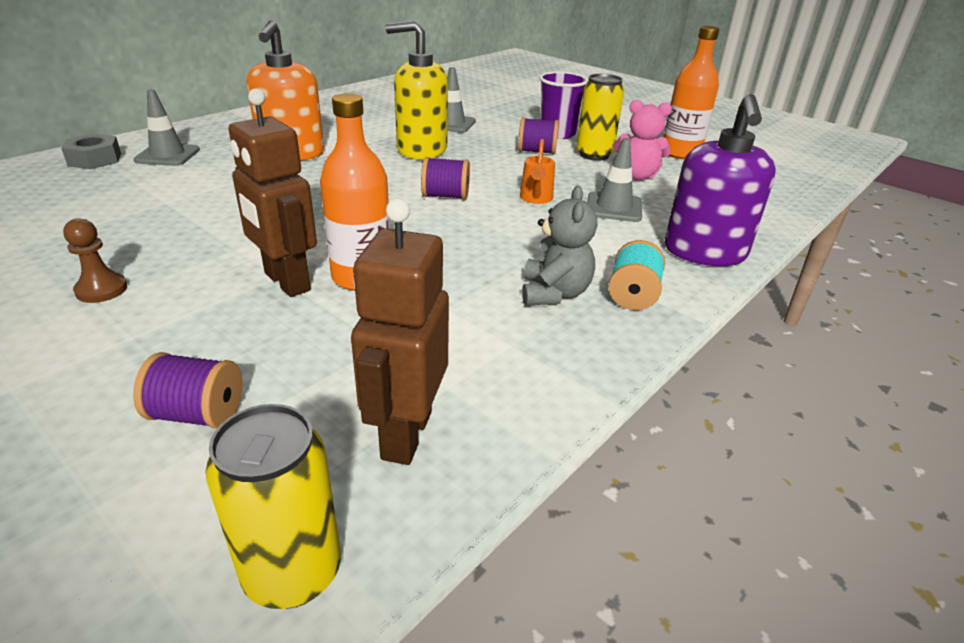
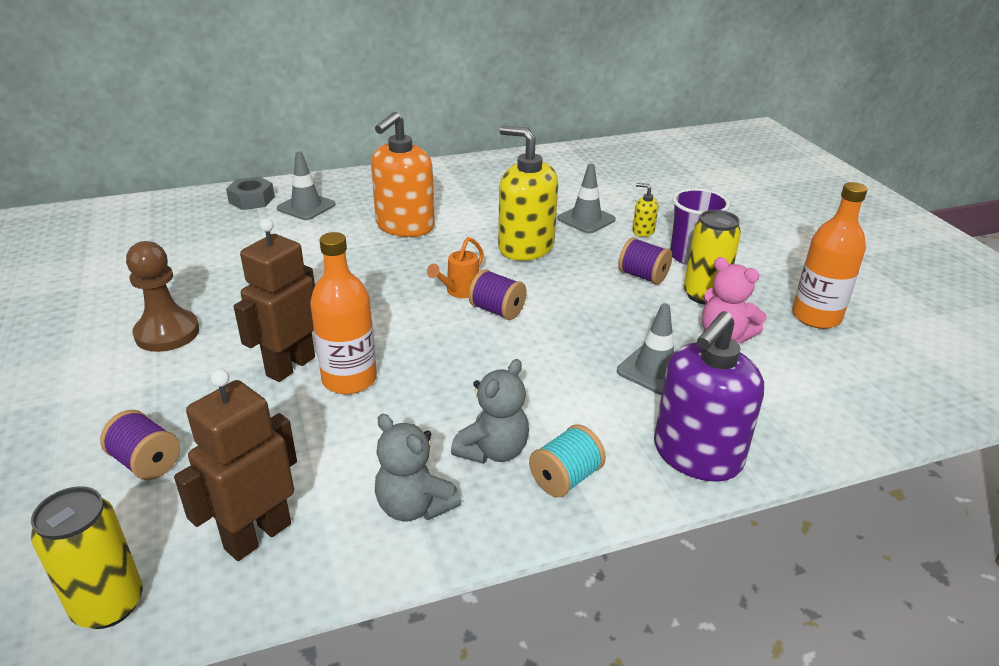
camera: 30 degrees right, 0 degrees up
(101, 290) = (167, 333): brown pawn -> brown pawn, size x1.66
(286, 282) = (290, 366): brown robot -> brown robot turned 45 degrees clockwise
(504, 124) = (643, 231): none -> yellow soap dispenser
(534, 356) = (414, 506): none -> grey teddy bear
(536, 199) = (582, 337): orange watering can -> orange watering can (459, 292)

